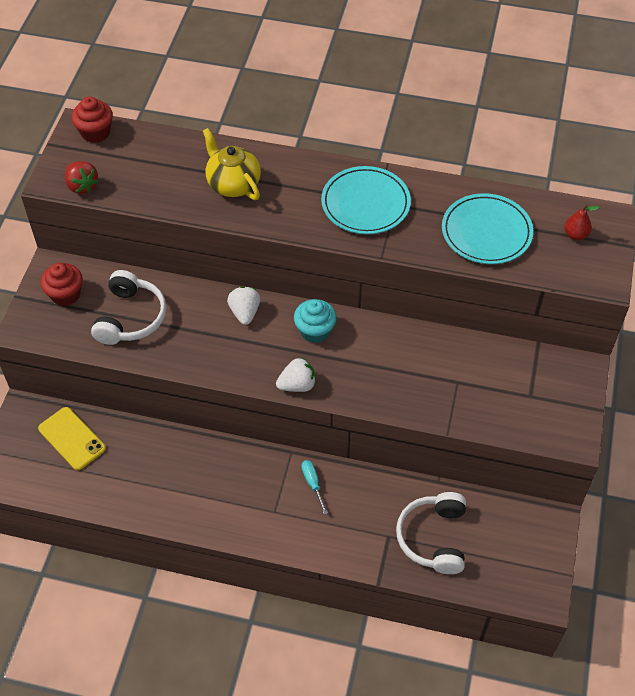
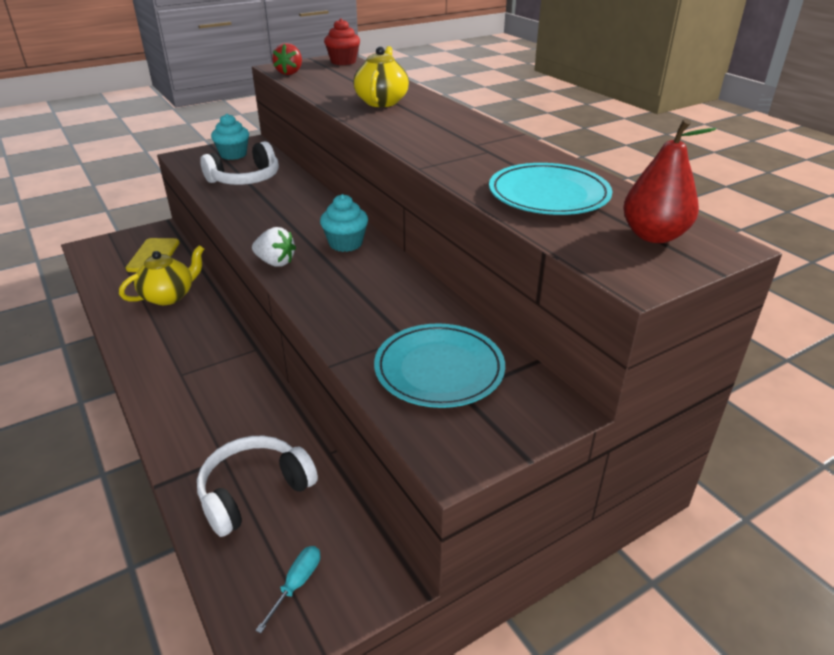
camera: 45 degrees right, 20 degrees down
(65, 294) = (233, 155): red cupcake -> turquoise cupcake
(156, 463) = (169, 296): none -> yellow teapot
(245, 312) = (316, 211): white strawberry -> none
(313, 484) = (234, 378): turquoise screwdriver -> turquoise screwdriver (296, 584)
(365, 203) = (463, 142): turquoise plate -> turquoise plate (439, 369)
(575, 235) = (654, 236): red pear -> red pear, size x1.76

